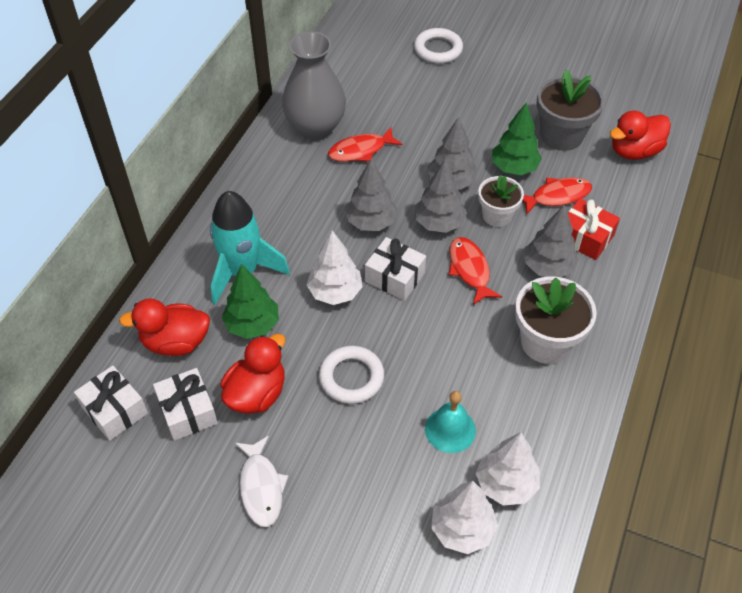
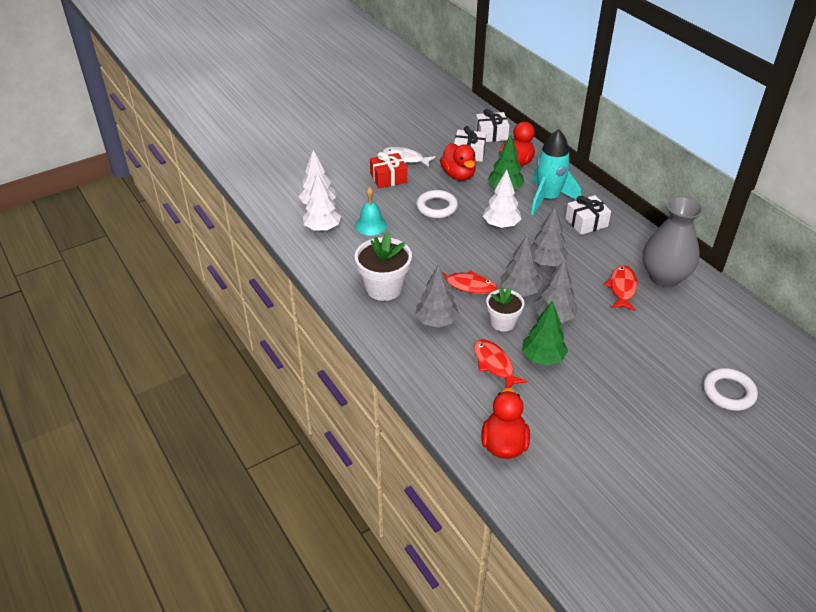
camera: 125 degrees right, 10 degrees down
(395, 277) = (491, 252): white gift -> white gift (586, 222)
(557, 196) = (494, 364): red fish -> red fish turned 135 degrees clockwise
(561, 135) = (558, 408): grey flower pot -> none
(585, 237) = (444, 355): red gift -> red gift (388, 178)

